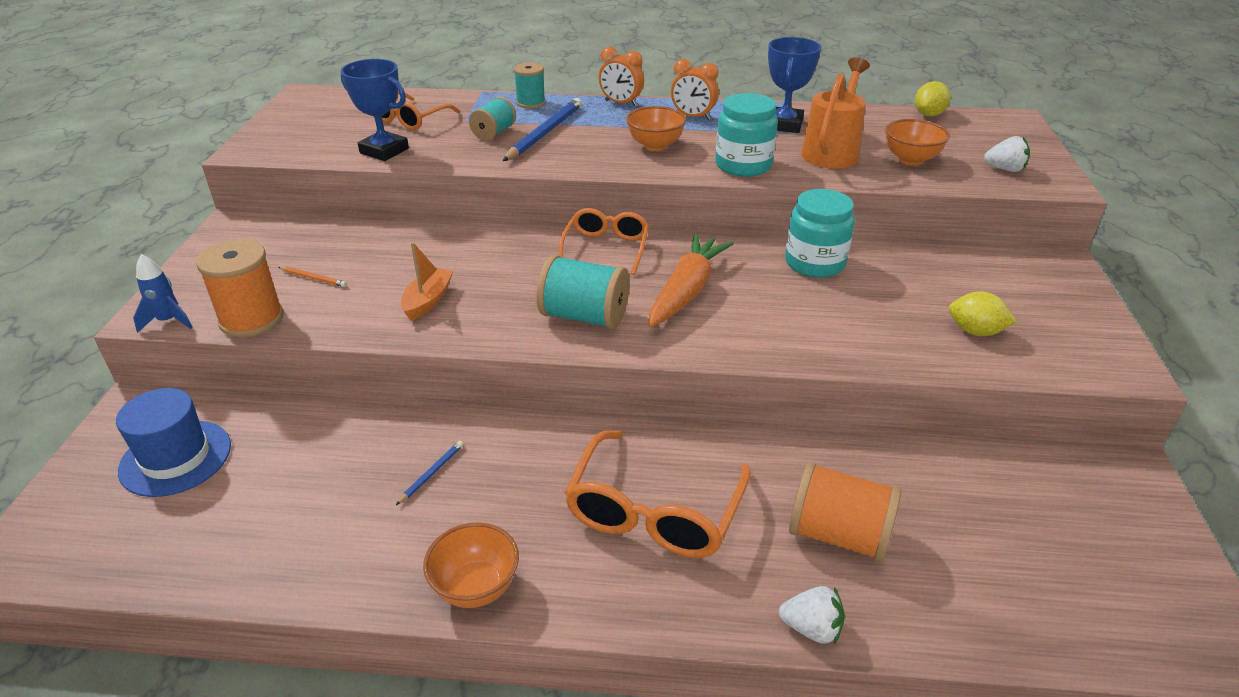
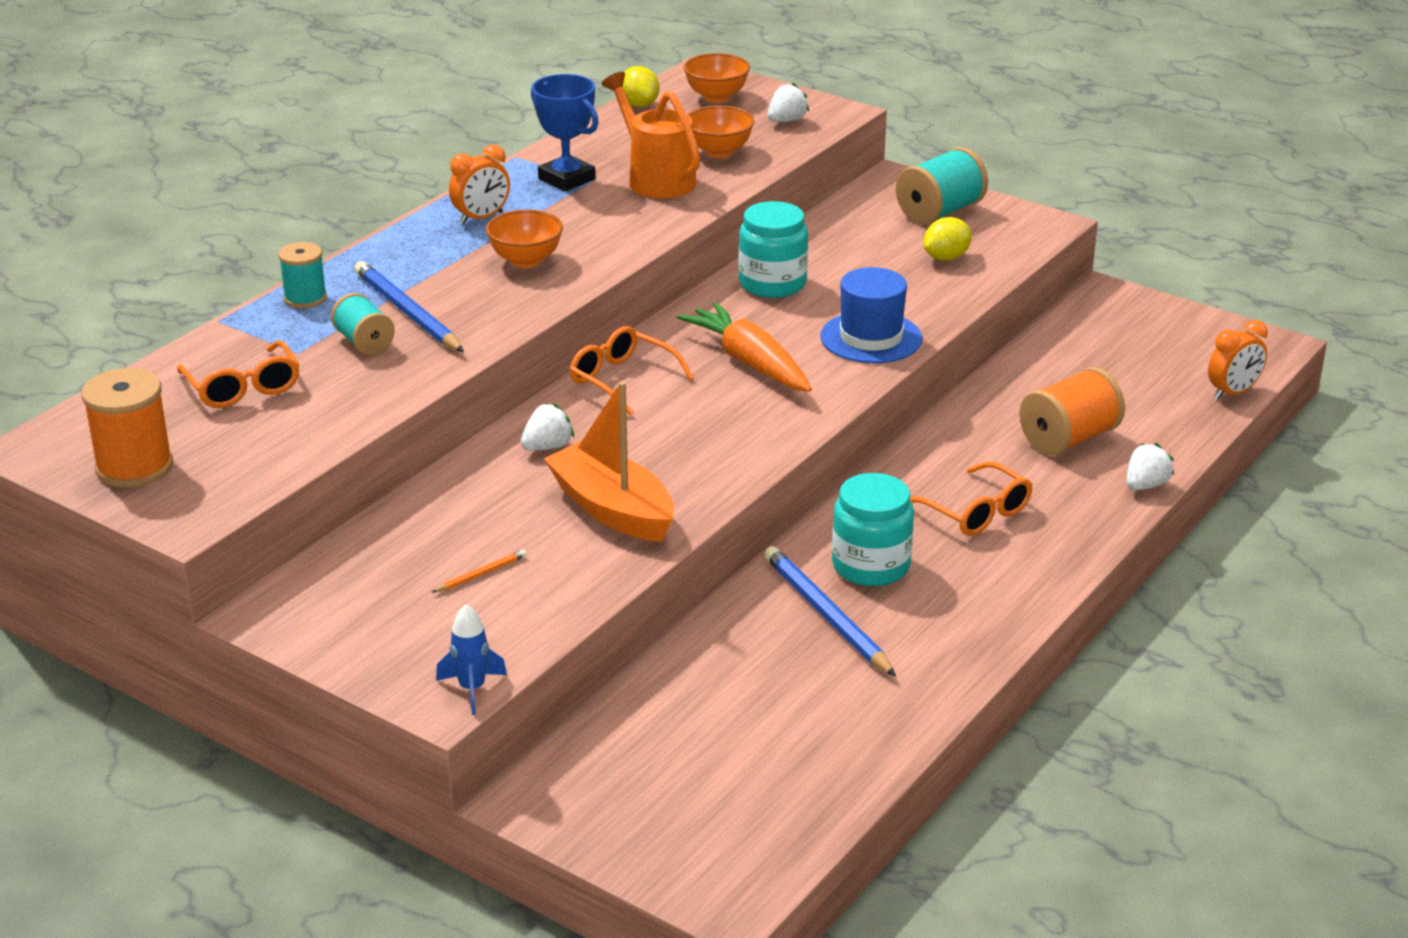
camera: 60 degrees left, 5 degrees down
(176, 458) = (656, 775): blue hat -> blue hat (871, 338)
(252, 319) = (531, 629): orange spool -> orange spool (134, 467)
(384, 151) = (321, 423): blue trophy -> none
(428, 301) = (612, 509): orange boat -> orange boat, size x1.73
(431, 473) = (826, 615): blue pencil -> blue pencil, size x2.19
(476, 587) = (991, 624): orange bowl -> orange bowl (716, 97)
(491, 250) = (547, 447): none -> white strawberry
(584, 316) = (736, 428): turquoise spool -> turquoise spool (940, 212)
(621, 103) = (386, 246): orange clock -> orange clock (1233, 393)
(654, 512) = (976, 512): orange glasses -> orange glasses, size x0.66
(743, 165) = (630, 231): turquoise jar -> turquoise jar (871, 566)

